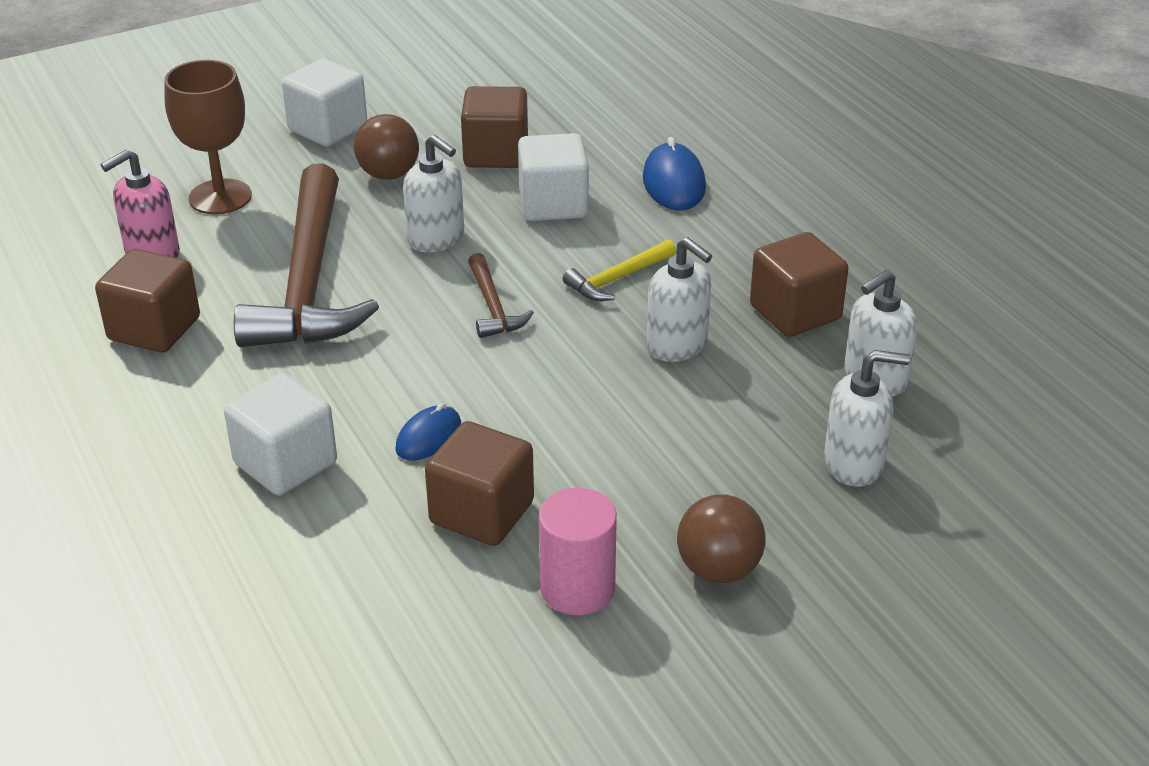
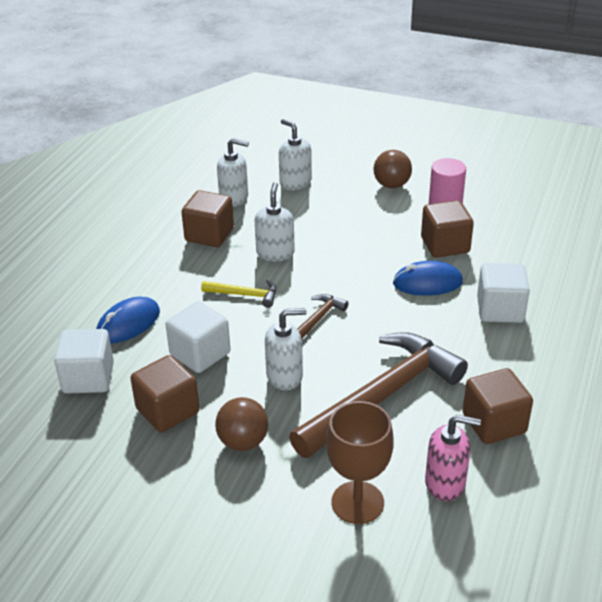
camera: 130 degrees left, 0 degrees up
(328, 128) = (219, 516): white cube -> white cube (88, 378)
(428, 437) = (427, 283): blue mouse -> blue mouse, size x1.54
(436, 238) = (285, 376): white soap dispenser -> white soap dispenser turned 75 degrees clockwise

